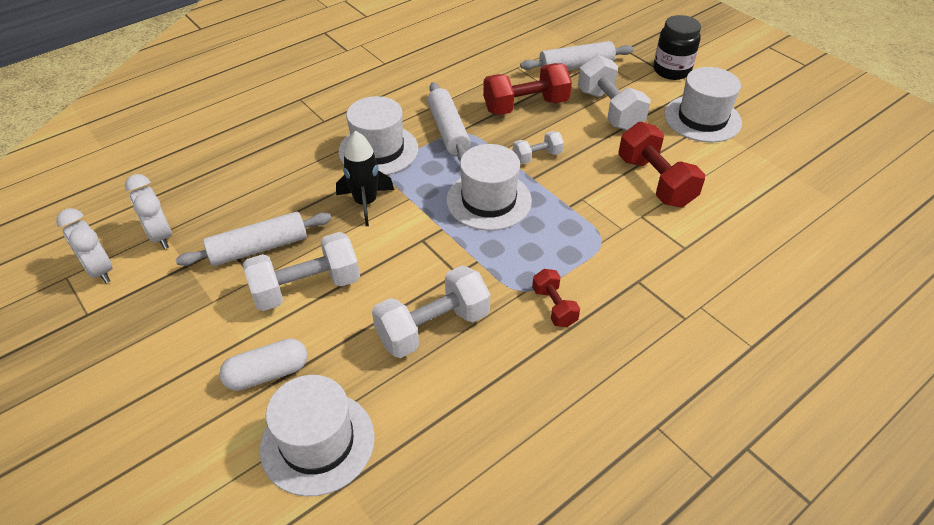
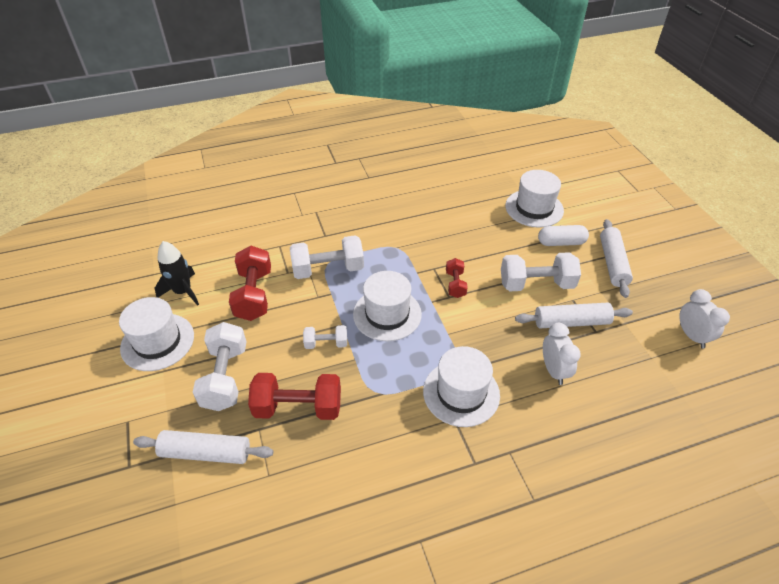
camera: 160 degrees left, 0 degrees up
(160, 236) = (652, 354): white clock -> white clock (553, 370)
(365, 203) = (484, 339): black rocket -> black rocket (183, 291)
(433, 327) = (460, 242): white dumbbell -> white dumbbell (328, 269)
(448, 130) = (388, 398): white rolling pin -> white rolling pin (612, 263)
(554, 307) = (384, 235): red dumbbell -> red dumbbell (455, 284)
(671, 70) = (118, 412): black jar -> none

